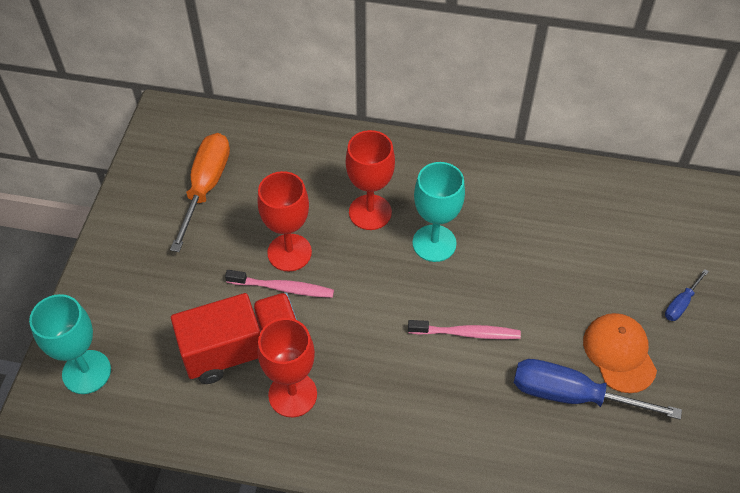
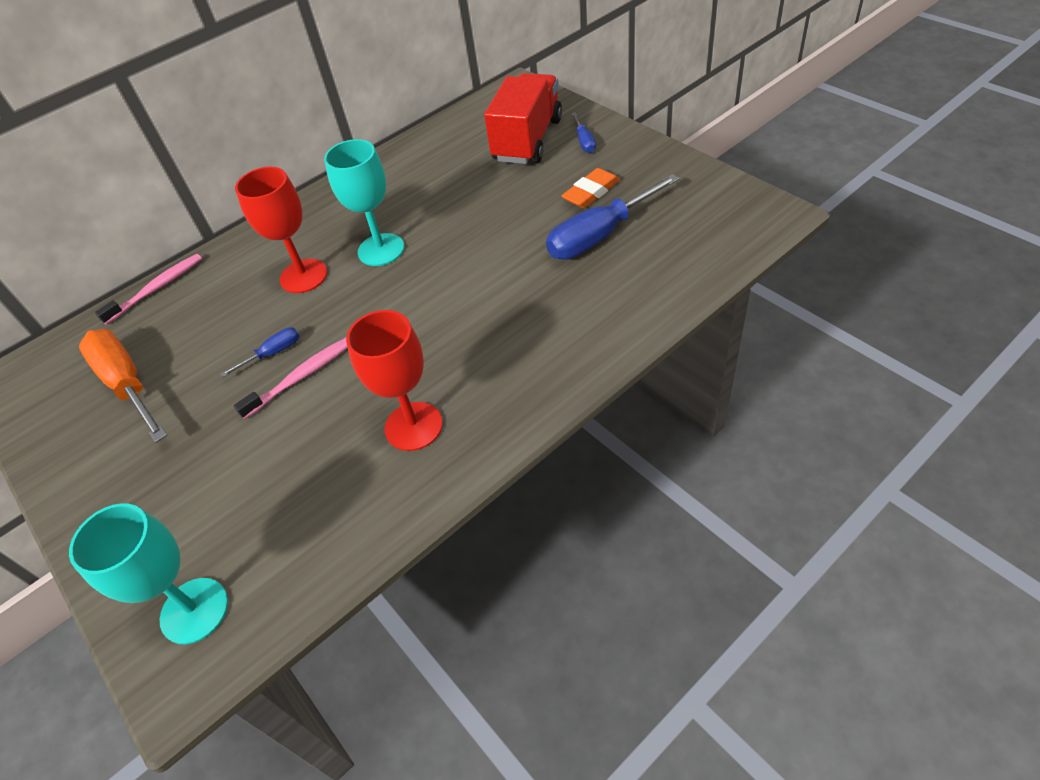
camera: 45 degrees left, 5 degrees down
(242, 349) = (326, 444): red truck -> red truck (527, 140)
(289, 252) = (272, 353): red goblet -> blue screwdriver
(466, 333) = (482, 271): pink toothbrush -> pink toothbrush (157, 288)
(619, 353) = (591, 192): orange cap -> orange eraser

